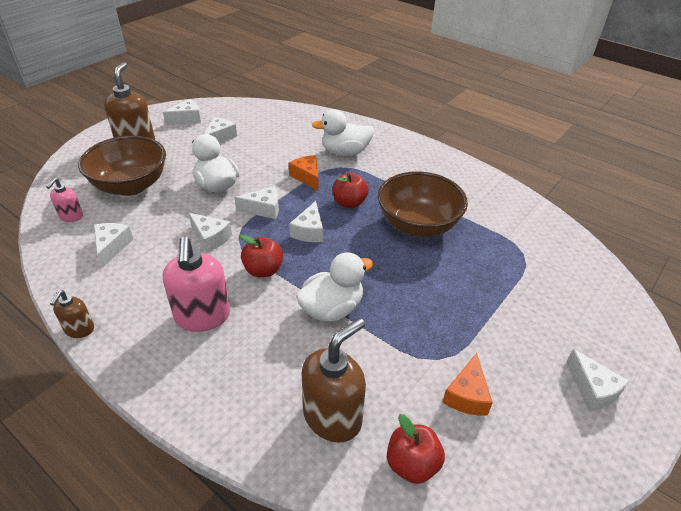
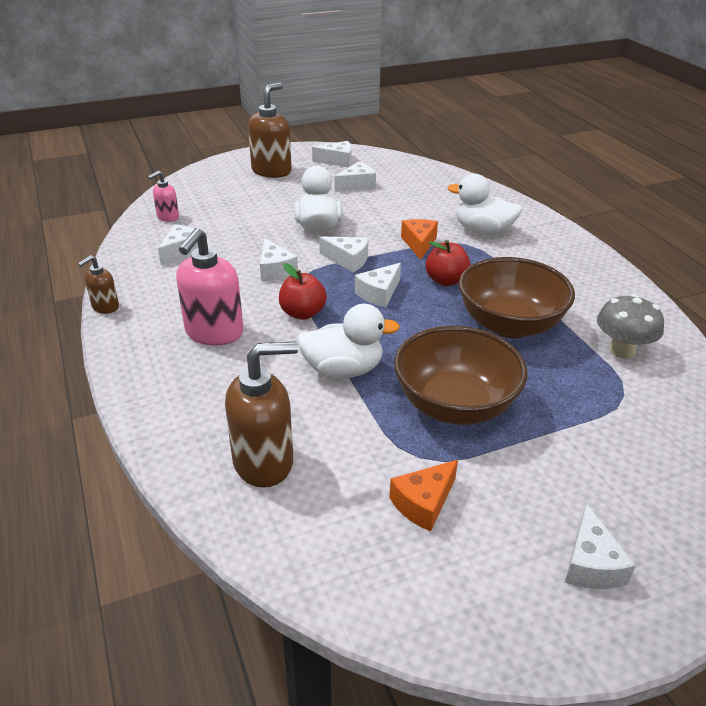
camera: 30 degrees right, 5 degrees down
(130, 186) = (238, 206): brown bowl -> brown bowl (455, 405)
(412, 464) = (308, 536): red apple -> none
(499, 220) = (622, 350): none -> grey mushroom

